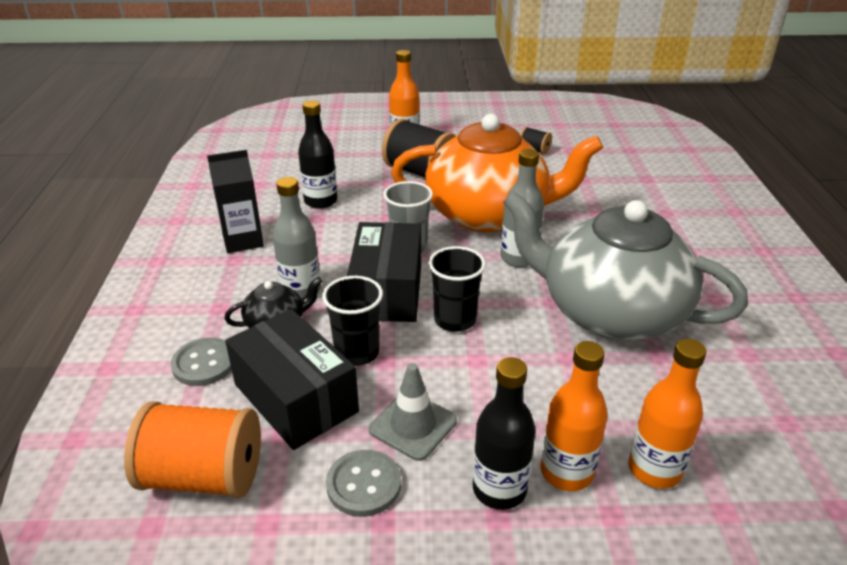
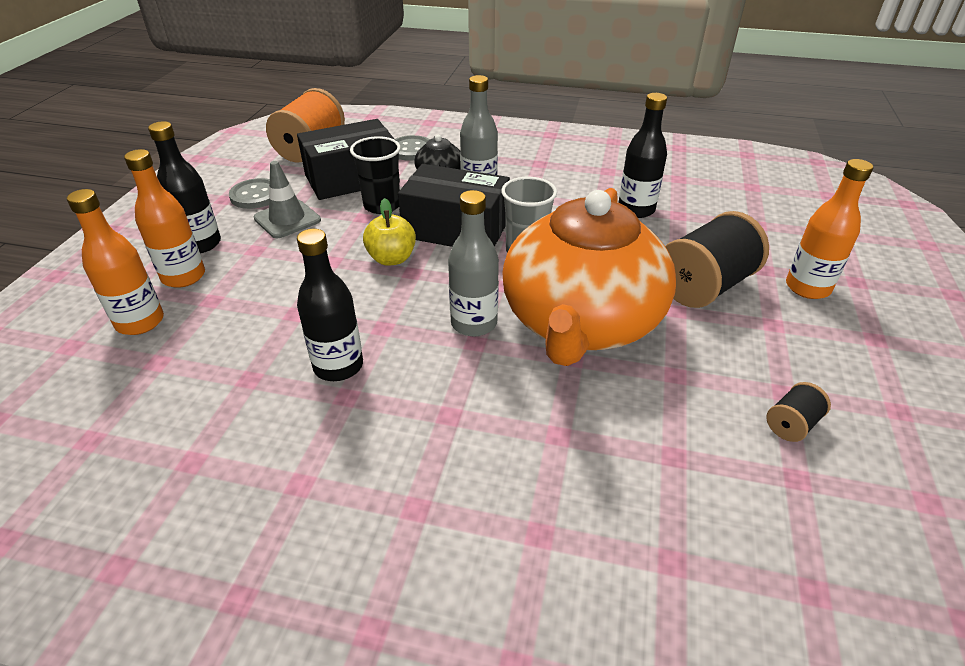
camera: 105 degrees right, 5 degrees up
(243, 240) = (569, 167): black carton -> none
(455, 320) = (391, 258): black cup -> yellow apple
(610, 312) = (338, 366): grey teapot -> black bottle

